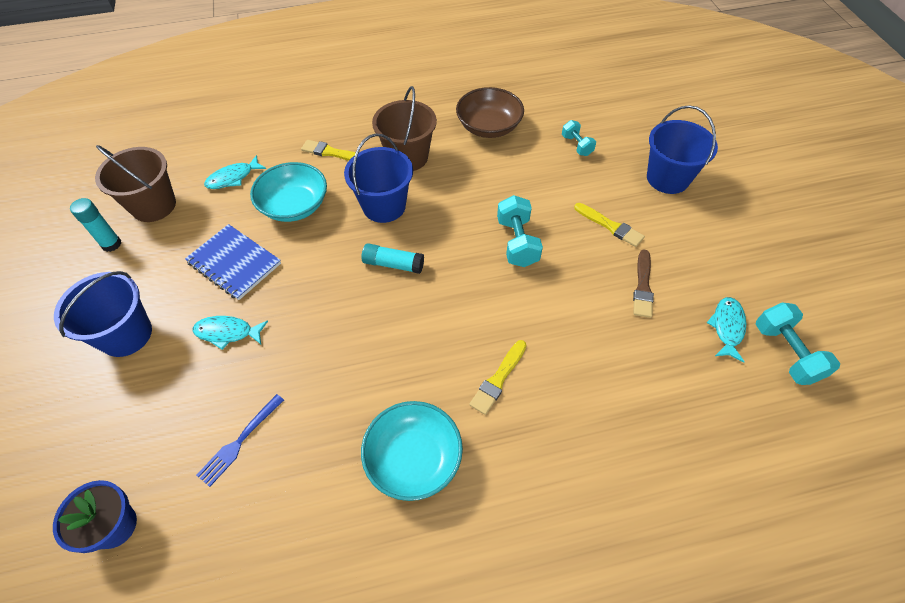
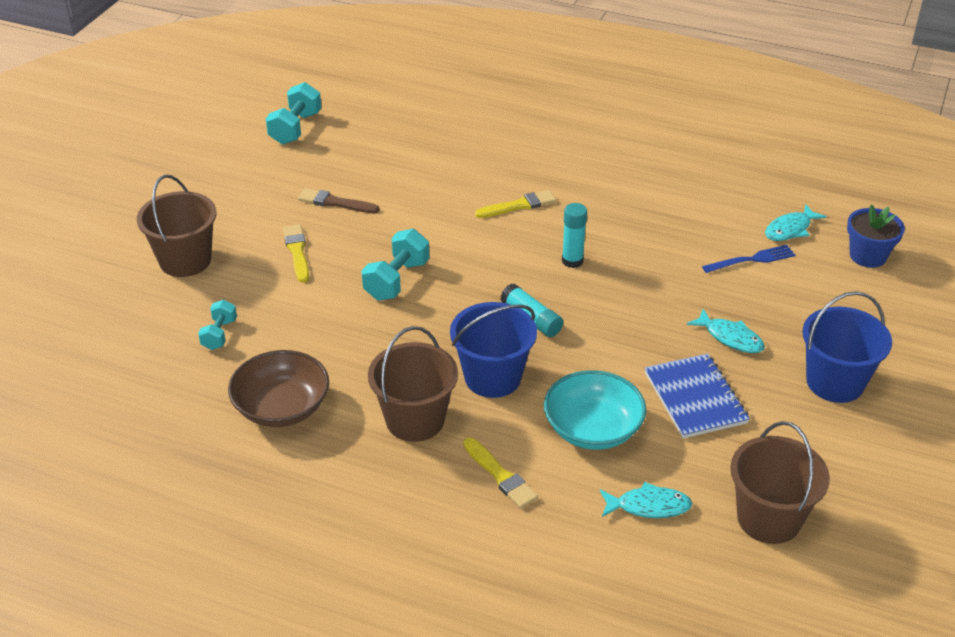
camera: 145 degrees left, 15 degrees down
(111, 244) = (835, 491): turquoise glue stick -> turquoise glue stick (572, 261)
(413, 458) = (622, 196): turquoise bowl -> none
(643, 286) = (335, 202): brown brush -> brown brush turned 120 degrees counterclockwise
(667, 178) = (185, 260): blue bucket -> brown bucket
(727, 327) = (312, 155): turquoise fish -> turquoise fish (790, 229)

